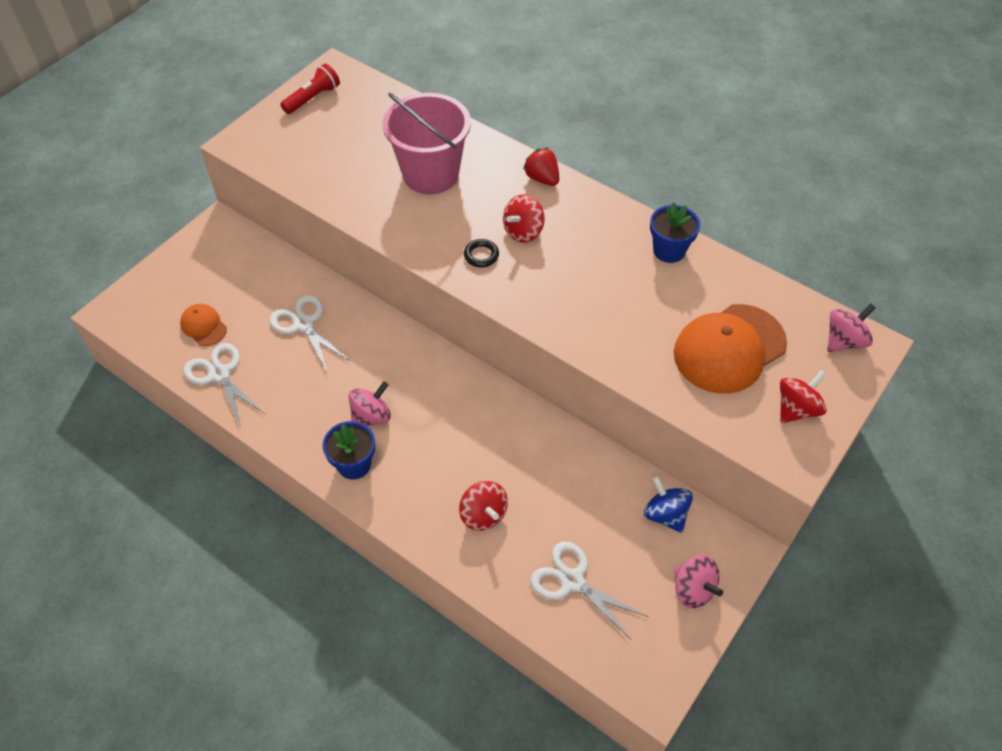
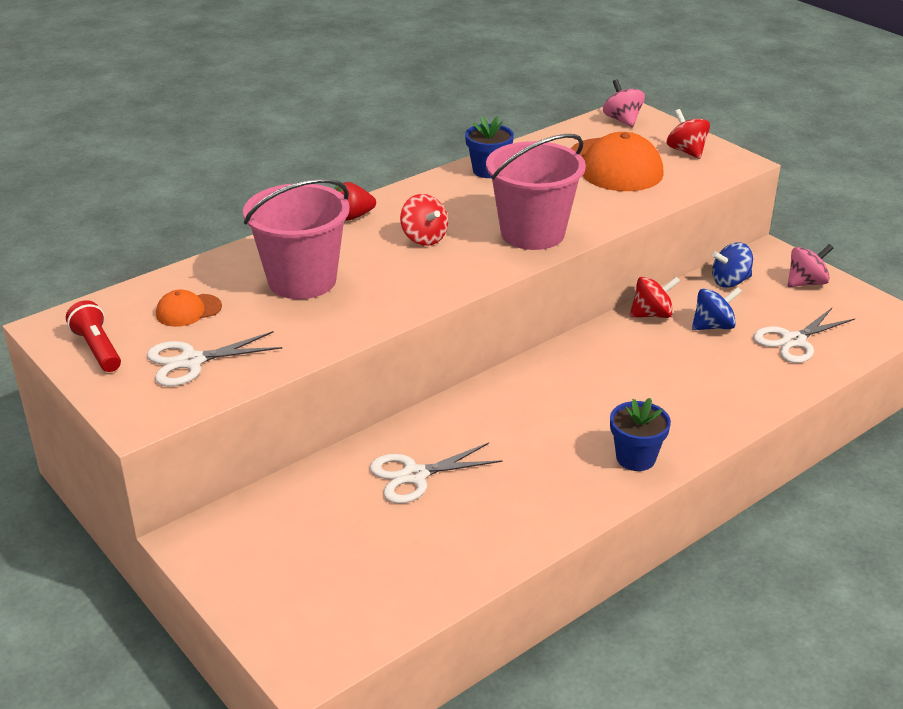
camera: 75 degrees left, 20 degrees down
(204, 326) = (377, 568): orange cap -> orange cap (188, 310)
(219, 374) = (467, 558): white scissors -> white scissors (191, 361)
(371, 416) = (573, 438): pink spinning top -> none
(481, 255) = (445, 266): black ring -> none
(483, 515) = (715, 380): red spinning top -> red spinning top (652, 314)
(560, 304) = (532, 233): none -> pink bucket
(574, 506) = (713, 326): none -> blue spinning top

